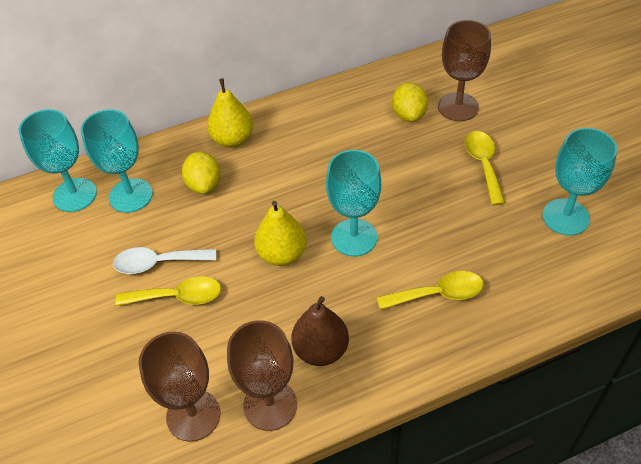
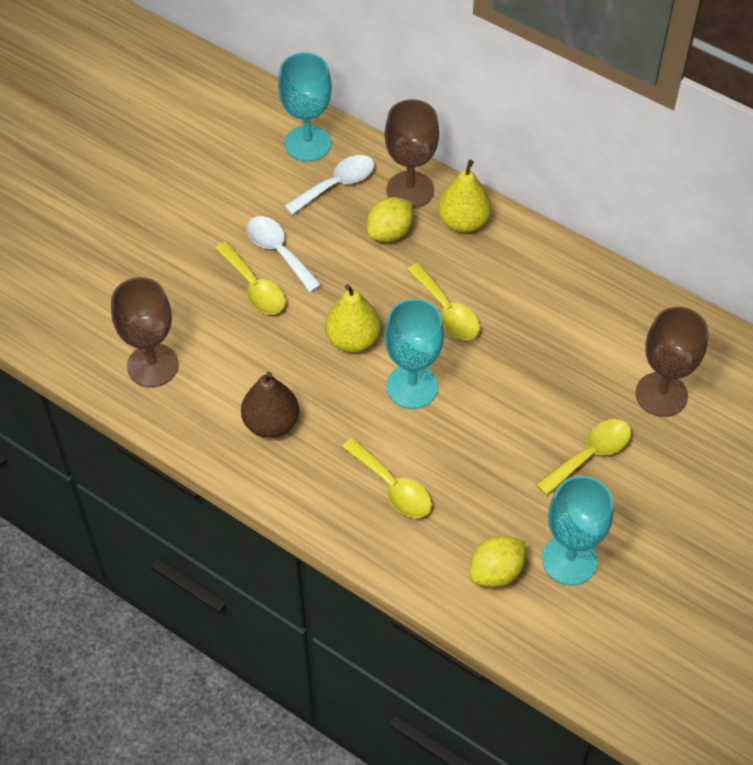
camera: 55 degrees right, 5 degrees up
(130, 195) = (337, 184): turquoise goblet -> white spoon
(270, 405) = (195, 414): brown goblet -> brown goblet (410, 190)
(303, 185) = (447, 311): none -> yellow spoon
(409, 115) = (613, 354): yellow lemon -> yellow lemon (496, 572)

